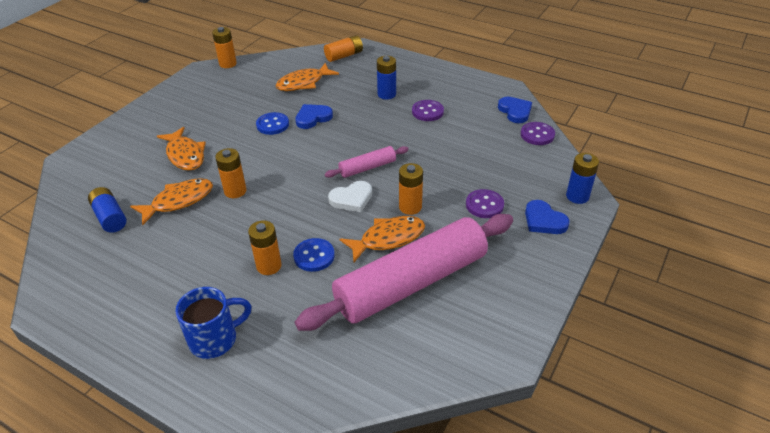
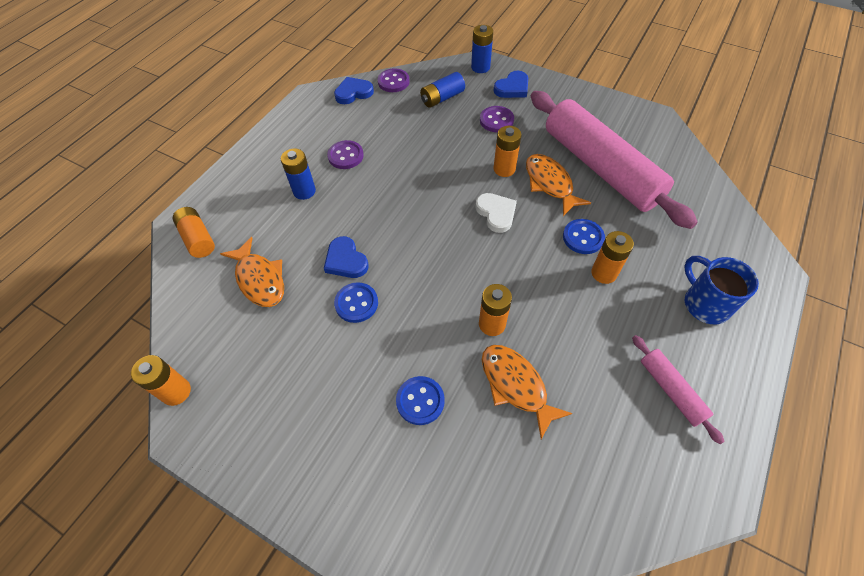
camera: 90 degrees left, 15 degrees up
(110, 217) = (556, 467): blue battery -> blue battery (442, 98)
(185, 155) = (420, 401): orange fish -> blue button
(367, 168) = (445, 203): pink rolling pin -> pink rolling pin (671, 390)

